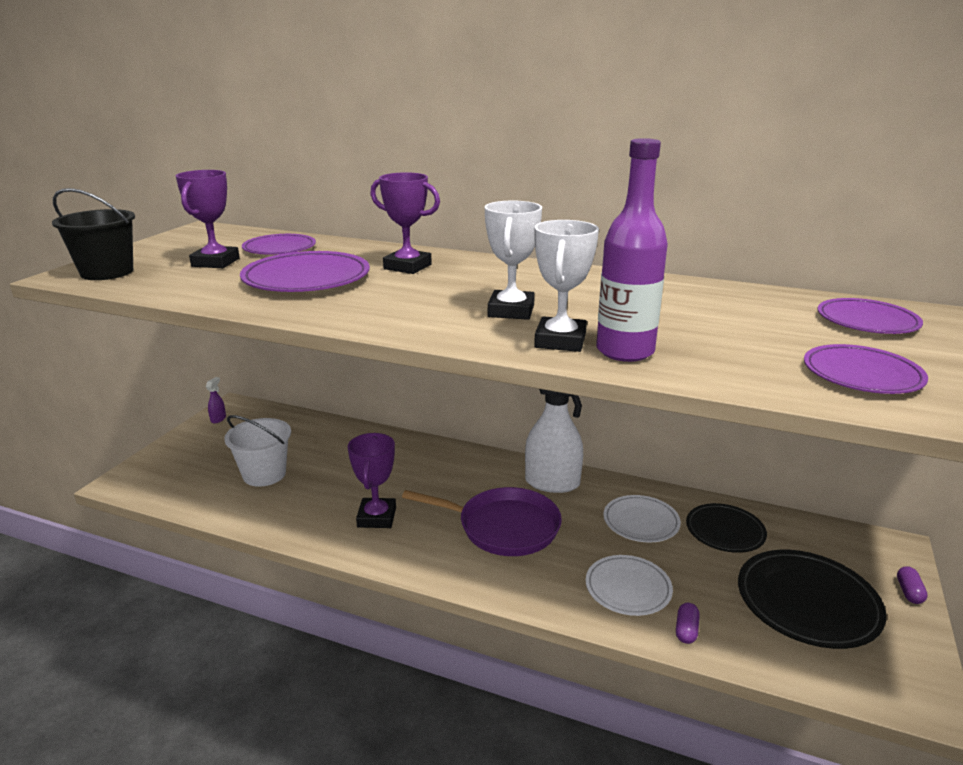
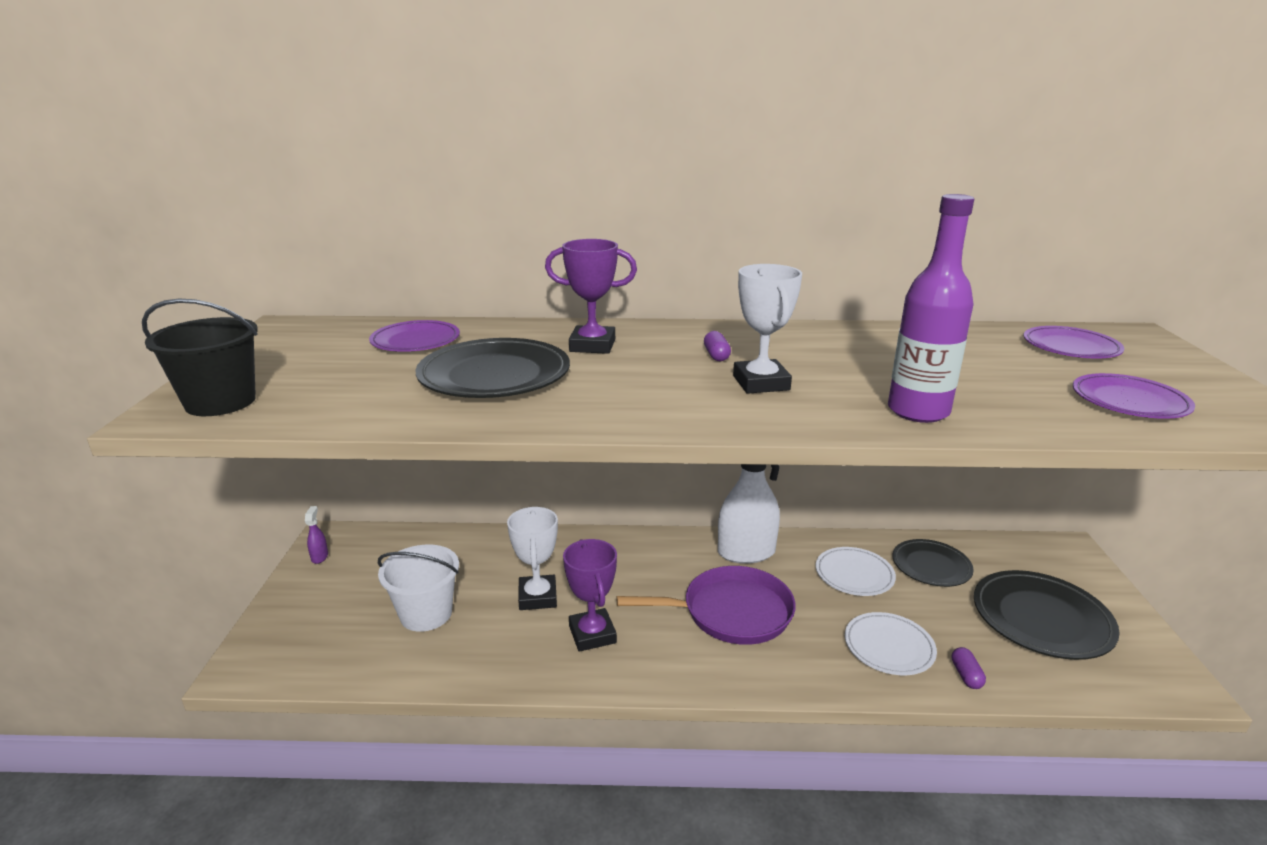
camera: 20 degrees left, 0 degrees up
(215, 262) = (355, 369): purple trophy -> none
(306, 278) = (494, 375): purple plate -> black plate
(560, 341) = (847, 410): white trophy -> white trophy (537, 597)
(909, 592) = (1108, 587): purple capsule -> purple capsule (716, 355)

